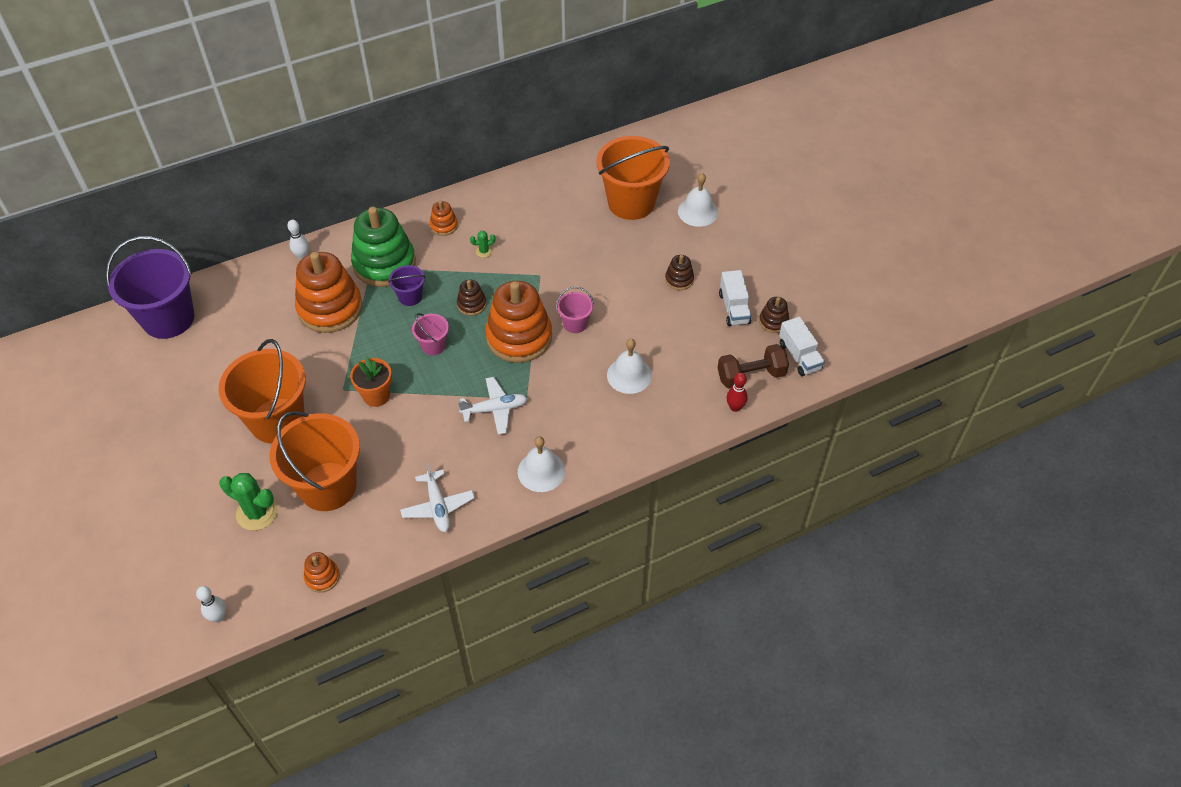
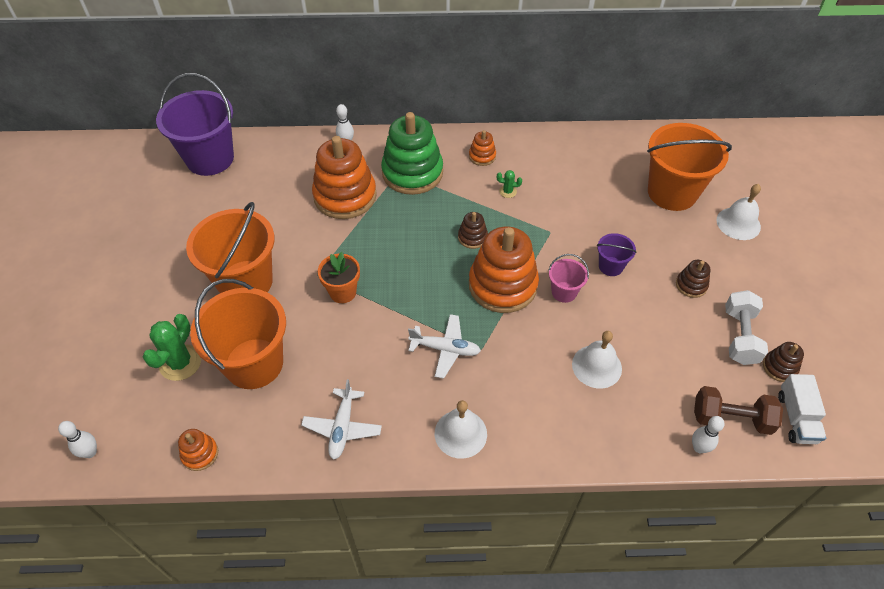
camera: 25 degrees right, 0 degrees up
(257, 512) = (180, 363): green cactus -> green cactus turned 60 degrees clockwise
(410, 297) = (420, 210): purple bucket -> purple bucket (610, 266)
(433, 346) = (418, 264): pink bucket -> none
(734, 308) = (740, 336): white truck -> white dumbbell
(735, 407) = (699, 447): red bowling pin -> white bowling pin

